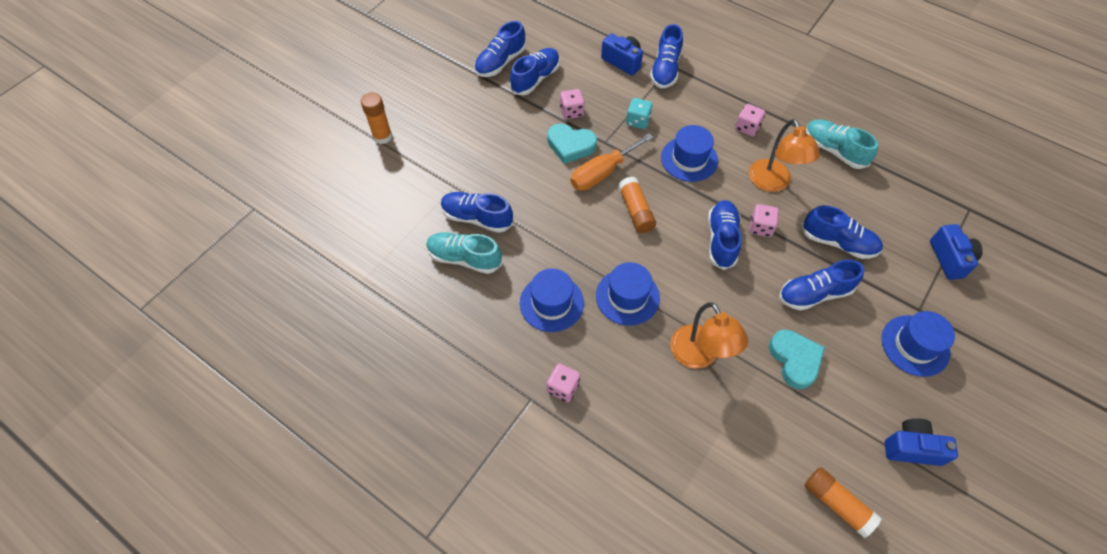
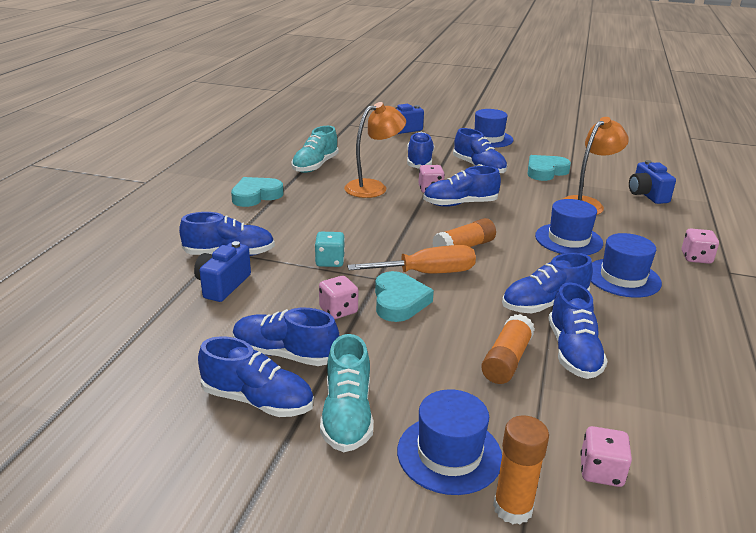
camera: 110 degrees left, 30 degrees down
(464, 258) = (638, 348): turquoise shoe -> turquoise shoe (347, 415)
(535, 228) = (544, 304): none -> blue shoe
(602, 173) = (427, 273): orange screwdriver -> orange screwdriver turned 45 degrees counterclockwise
(689, 159) = (370, 227): blue hat -> blue hat (449, 454)
(747, 127) = (306, 202): pink dice -> pink dice (601, 471)
(767, 97) = (256, 196): none -> turquoise heart
(837, 504) = (633, 156): orange glue stick -> orange glue stick (506, 360)
(911, 448) = (566, 139): blue camera -> blue camera (647, 195)

